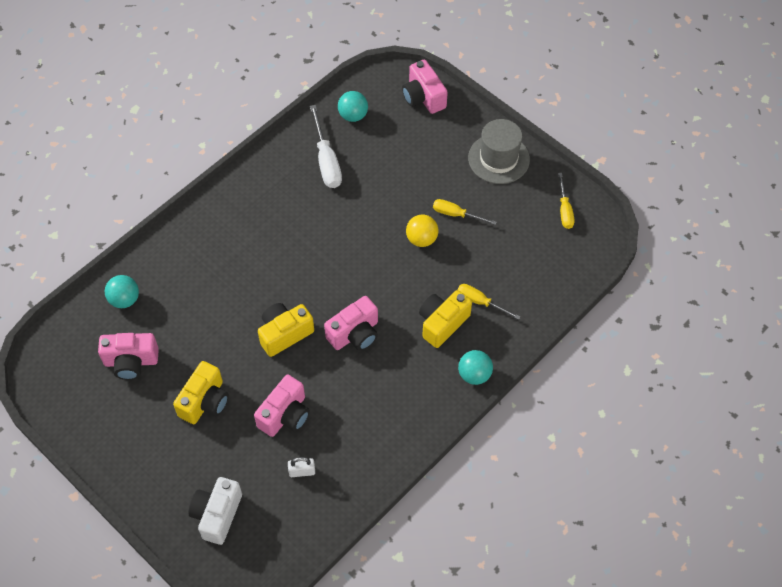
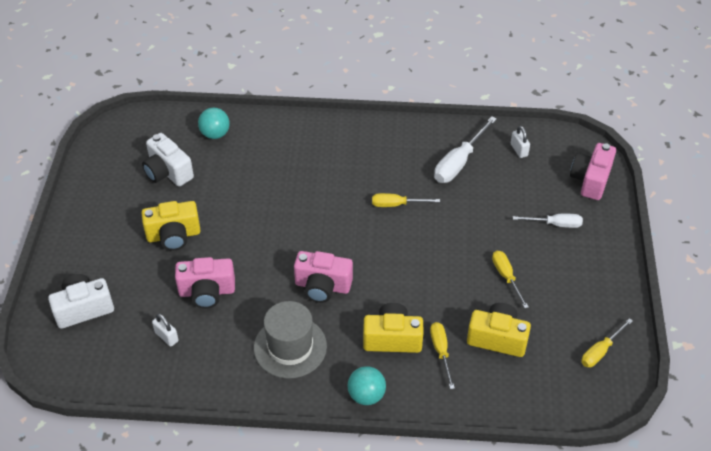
camera: 50 degrees right, 10 degrees down
(131, 362) = (168, 172): pink camera -> white camera
(284, 334) = (278, 242): yellow camera -> yellow camera (497, 338)
(326, 230) = (396, 204): none -> yellow screwdriver
(353, 115) = (519, 150): turquoise ball -> white padlock
(421, 239) = (456, 270): yellow ball -> none
(440, 149) = (555, 224): none -> white screwdriver
(498, 159) = (594, 269): grey hat -> grey hat (290, 347)

